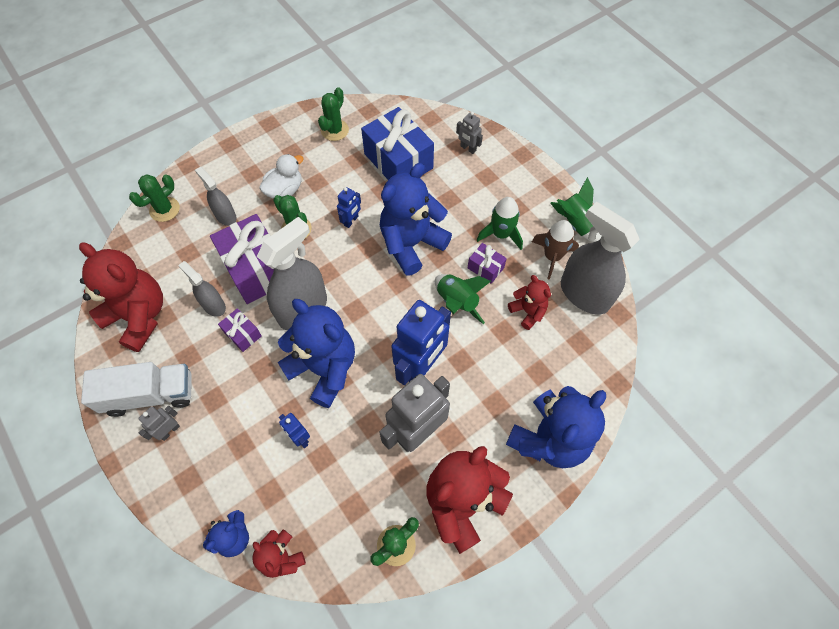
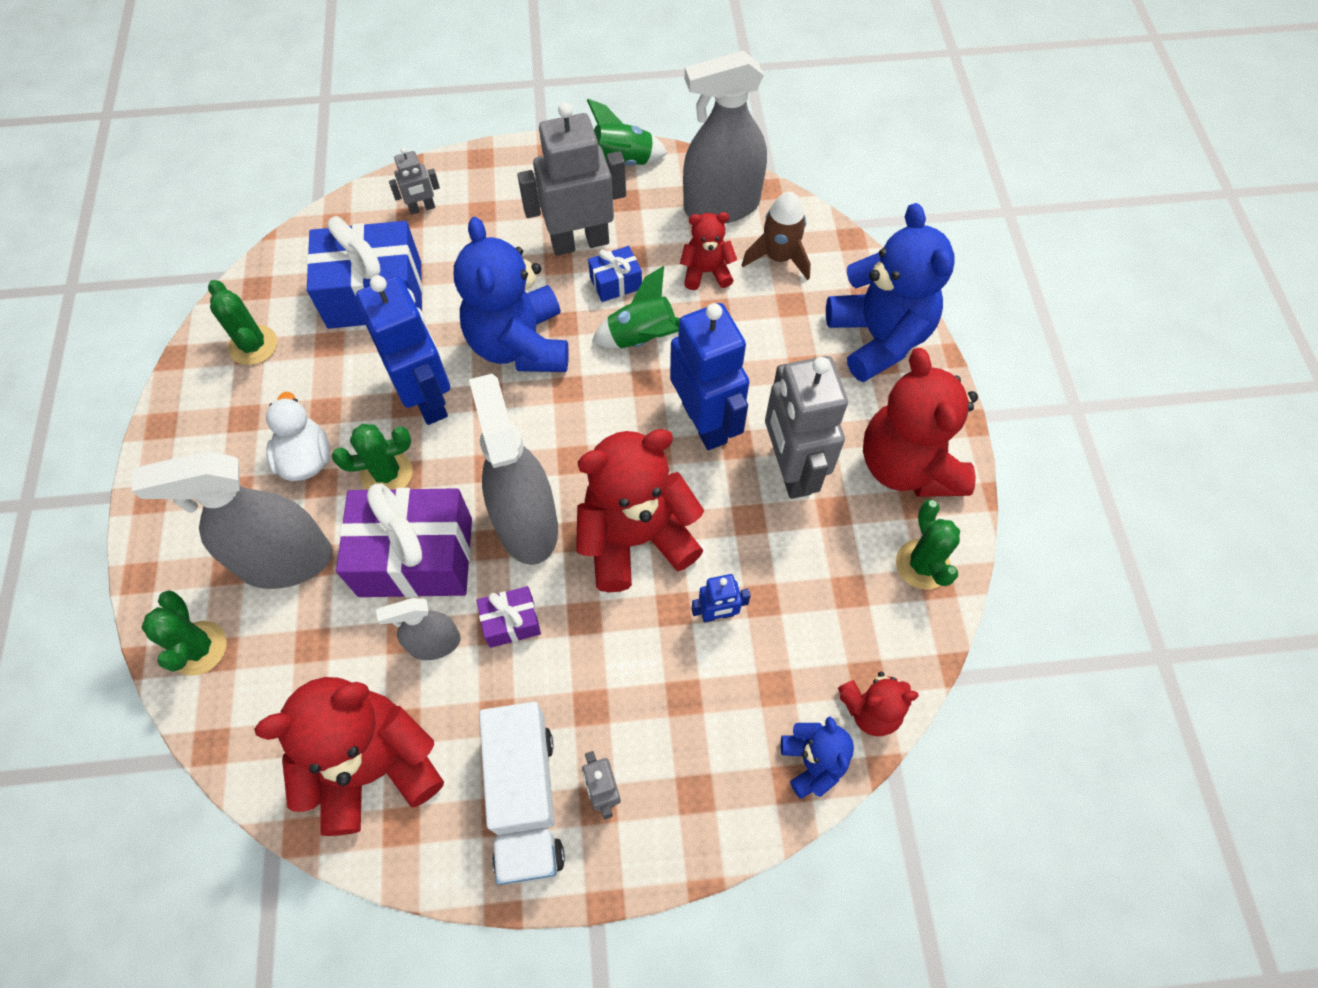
camera: 60 degrees left, 0 degrees up
(150, 395) = (525, 799): white truck -> white truck turned 150 degrees clockwise
(225, 216) = (286, 561): grey spray bottle -> grey spray bottle, size x1.87
(324, 368) = (636, 538): blue teddy bear -> red teddy bear
(351, 221) = (428, 398): blue robot -> blue robot, size x2.15
(485, 268) = (615, 283): purple gift -> blue gift
(501, 234) = (580, 242): green rocket -> grey robot
(552, 256) = (649, 208): brown rocket -> brown rocket (778, 257)

